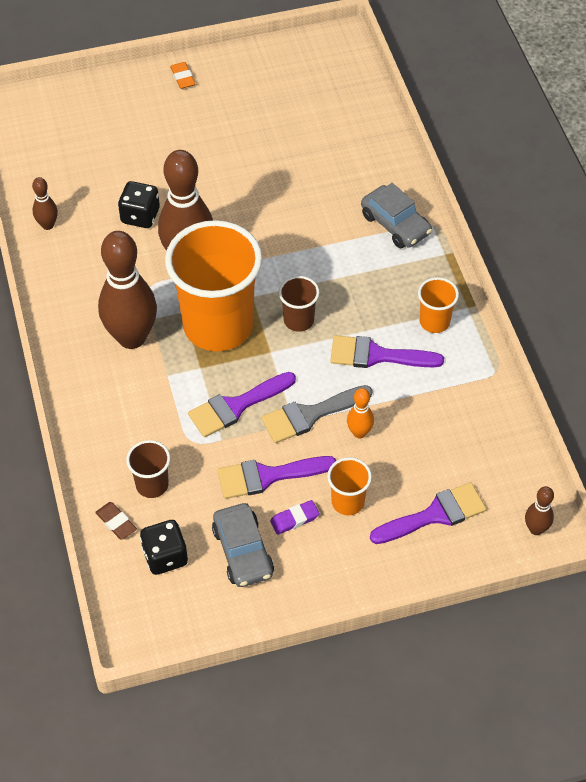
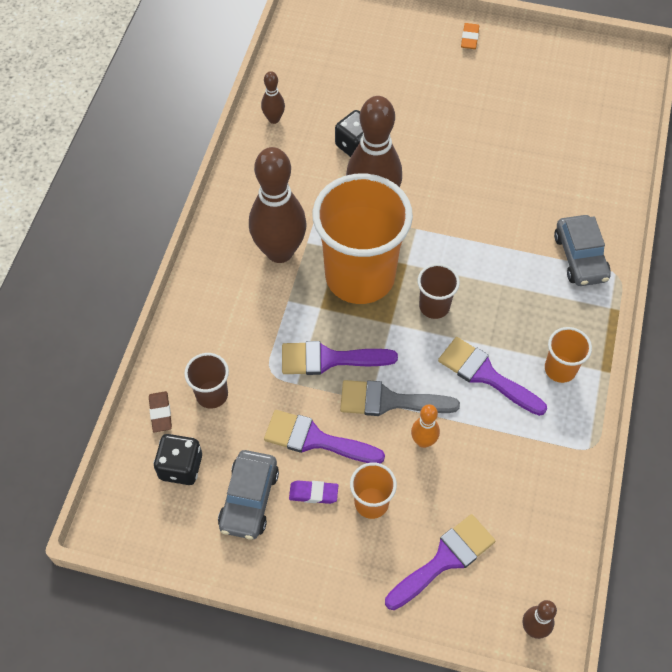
camera: 30 degrees right, 5 degrees up
(435, 514) = (444, 559): purple brush -> purple brush turned 45 degrees counterclockwise

